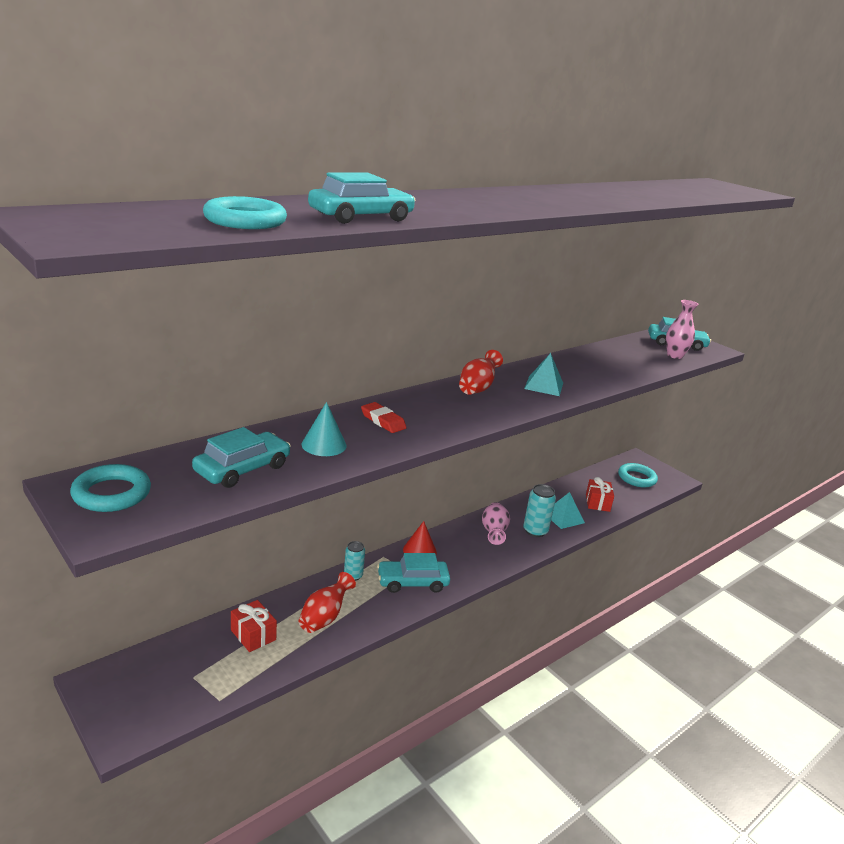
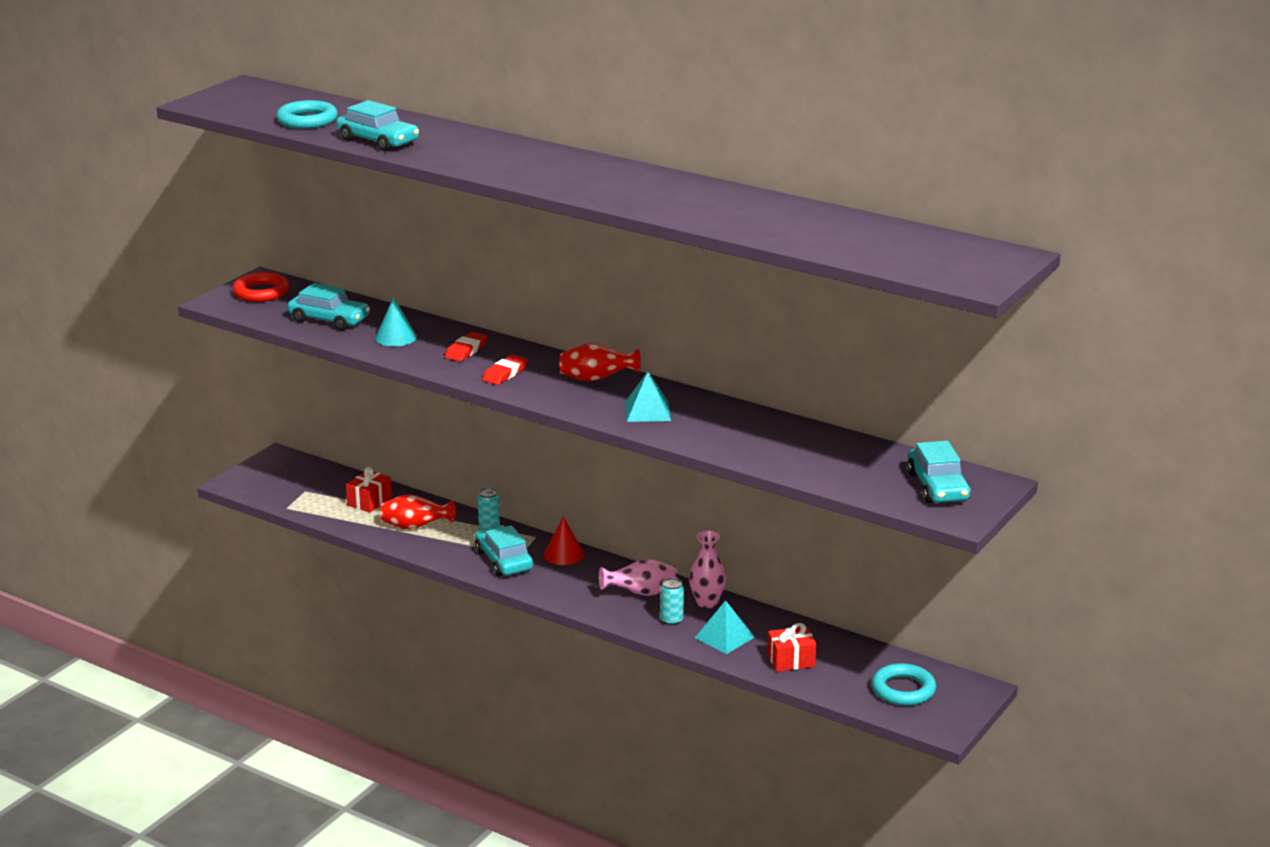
camera: 75 degrees right, 0 degrees up
(111, 493) = (261, 292): turquoise ring -> red ring
(444, 416) = (505, 373): none -> red eraser
(535, 531) = (671, 620): turquoise can -> turquoise can, size x0.66
(674, 355) = (877, 486): pink vase -> pink vase (707, 602)

